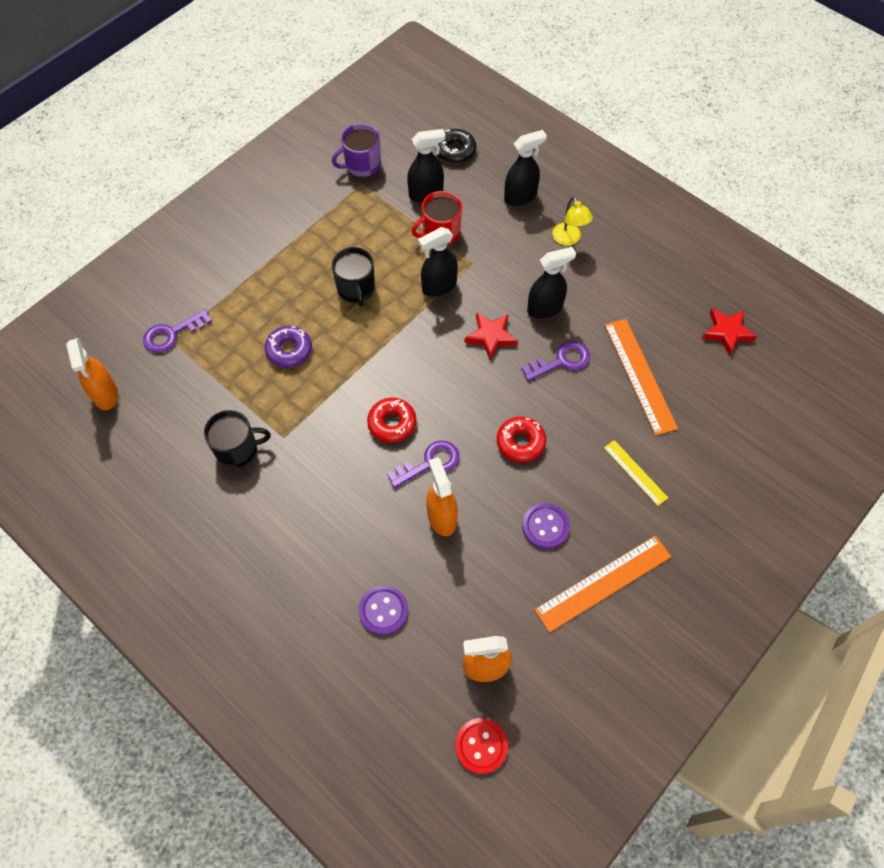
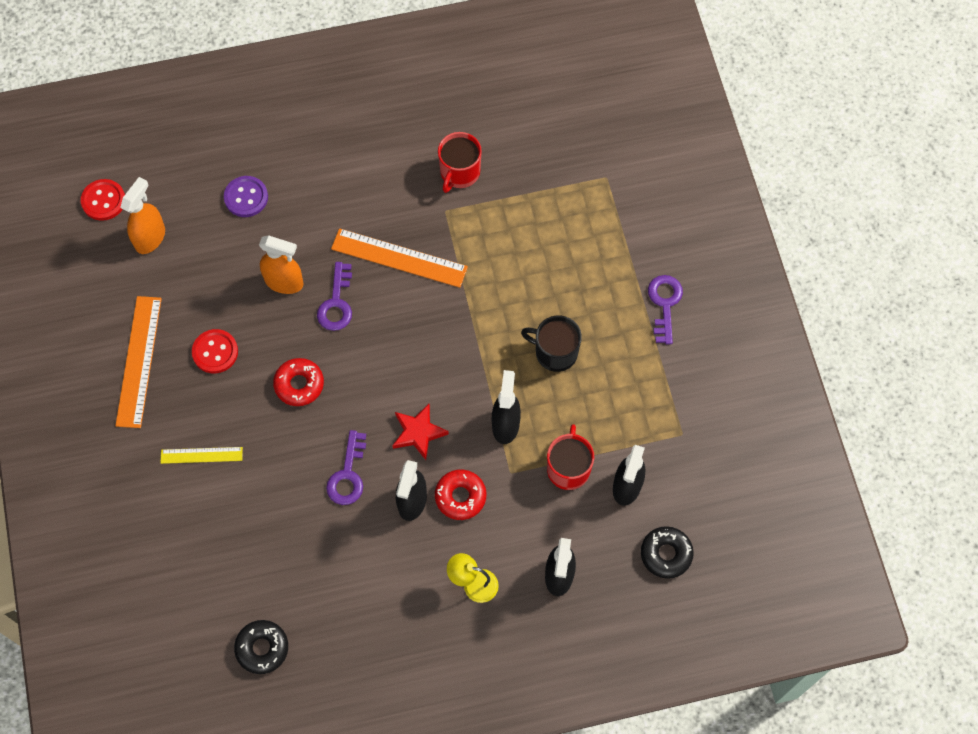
camera: 125 degrees right, 5 degrees up
(105, 394) = (585, 105): orange spray bottle -> none
(172, 334) = (613, 180): purple key -> purple key (664, 304)
(237, 449) = (459, 172): black mug -> red mug
(289, 350) = (528, 260): purple donut -> none
(362, 165) = (708, 450): purple mug -> none
(392, 423) = (394, 297): red donut -> red donut (460, 496)
(545, 526) = (215, 352): purple button -> red button
(640, 375) = (282, 531): orange ruler -> orange ruler (399, 258)
(727, 332) = (262, 648): red star -> black donut

